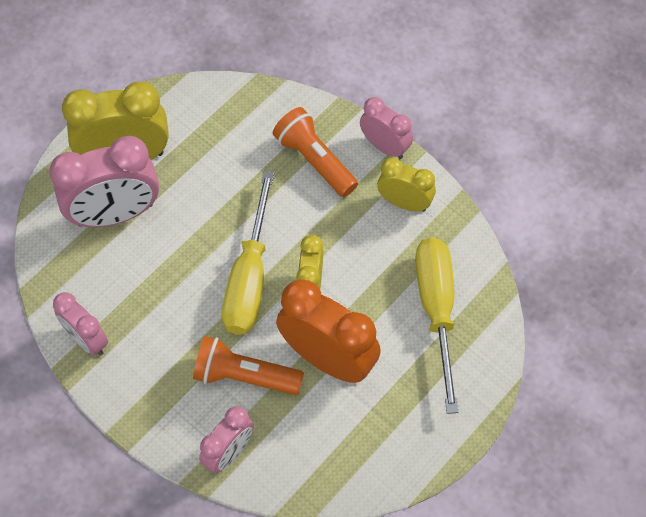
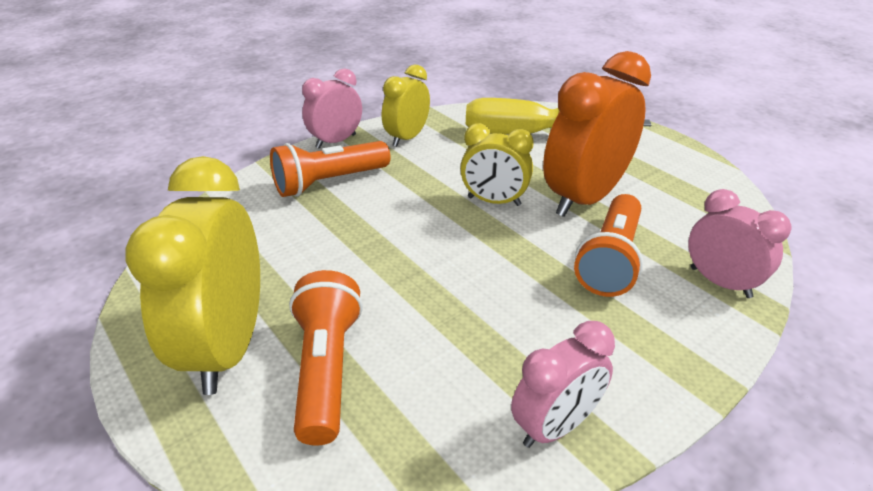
camera: 80 degrees left, 25 degrees down
(115, 214) = (326, 369): pink clock -> orange flashlight
(249, 277) = (472, 243): yellow screwdriver -> none

